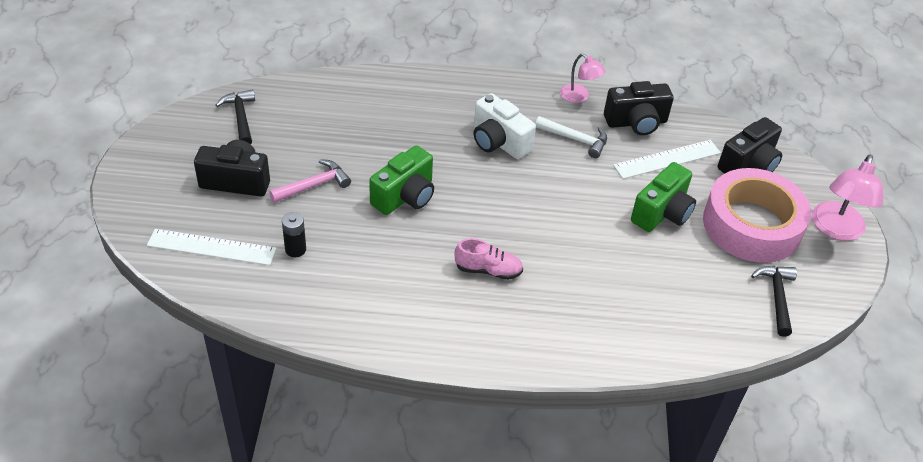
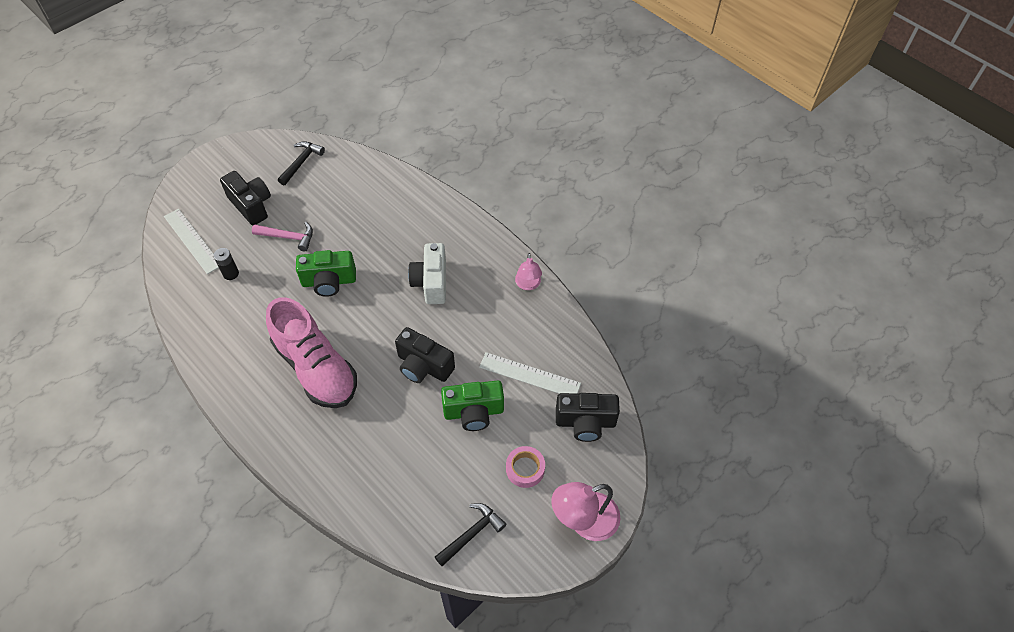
camera: 45 degrees right, 10 degrees up
(488, 270) = (316, 368): pink shoe -> pink shoe, size x2.20
(575, 139) = (484, 315): white hammer -> none
(636, 122) = (544, 332): black camera -> black camera (423, 366)
(751, 225) = (525, 469): pink tape -> pink tape, size x0.44

